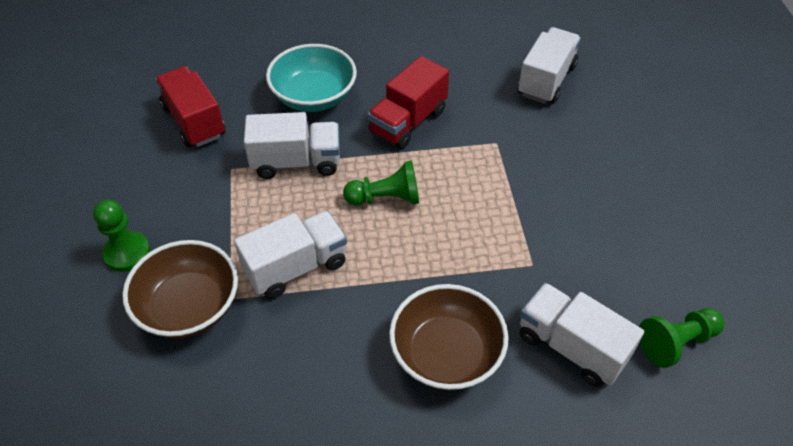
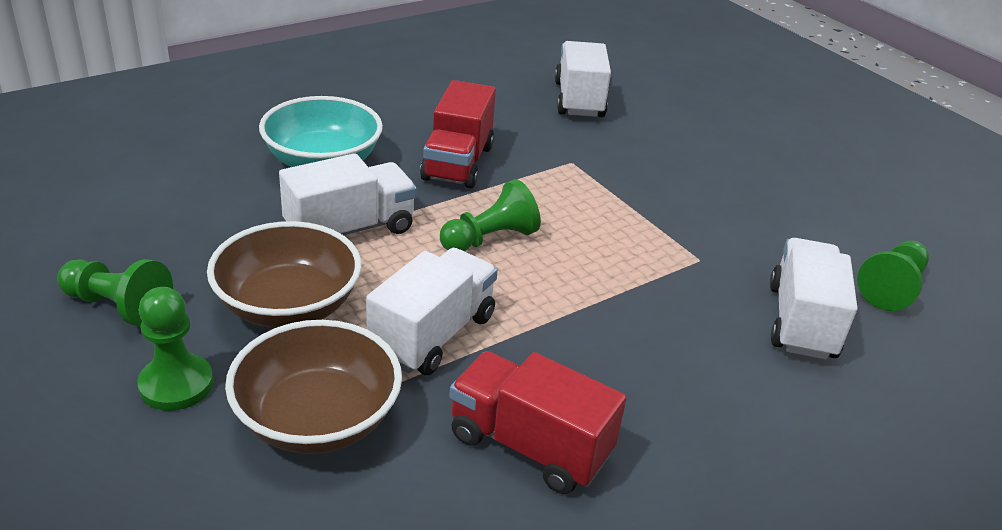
camera: 30 degrees left, 15 degrees down
(126, 184) = (118, 306): none -> green pawn
(194, 121) = (174, 218): red truck -> red truck (529, 445)
(446, 354) = (681, 368): brown bowl -> brown bowl (288, 306)
(571, 347) = (801, 321): white truck -> white truck turned 90 degrees clockwise

